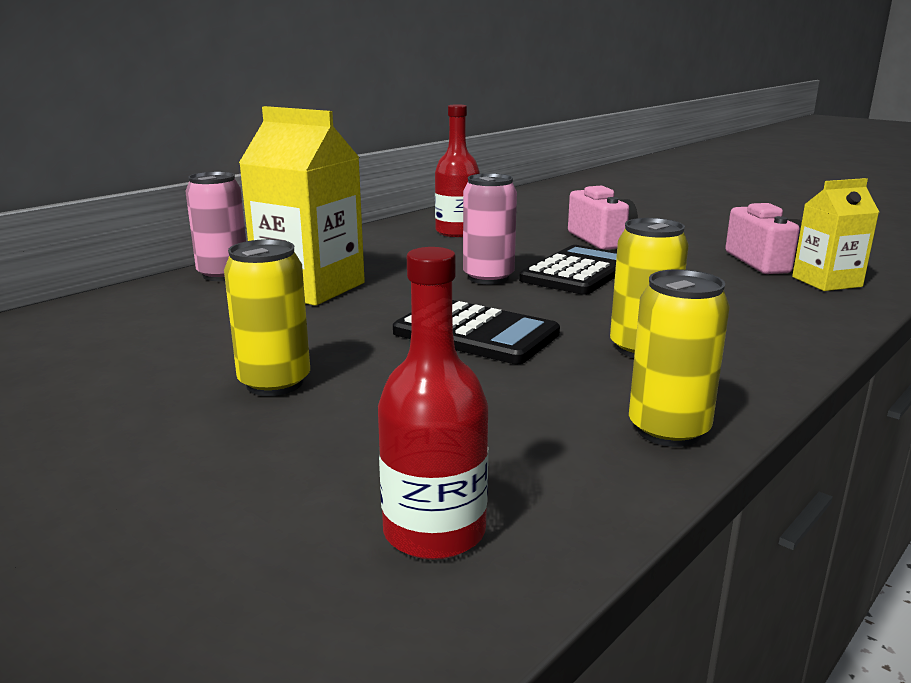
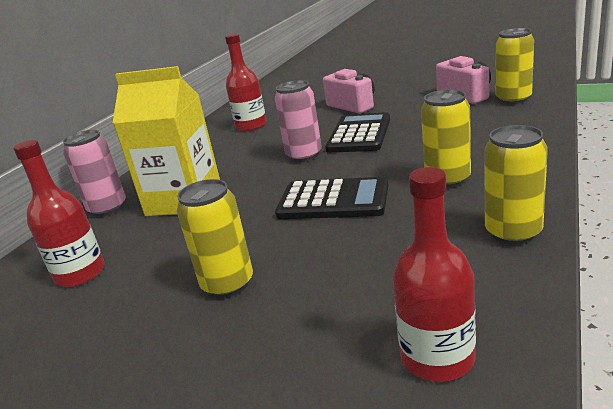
camera: 15 degrees left, 5 degrees up
(138, 328) = (80, 274): none -> red bottle
(826, 282) = (513, 99): yellow carton -> yellow can

